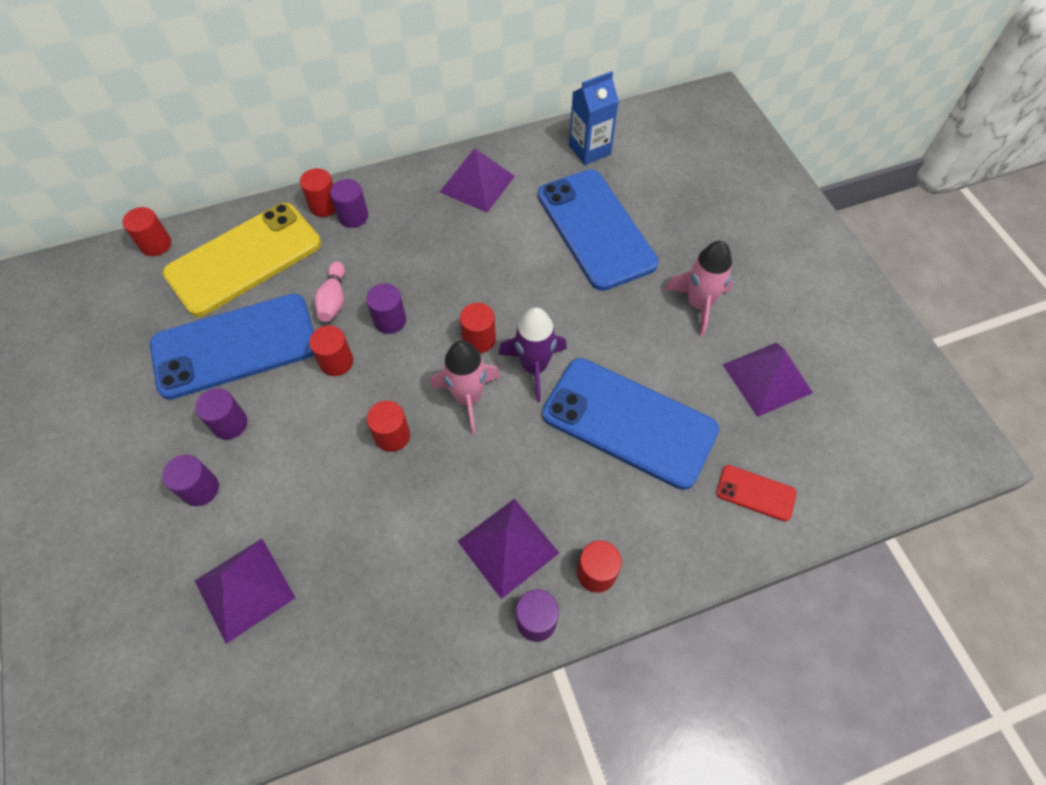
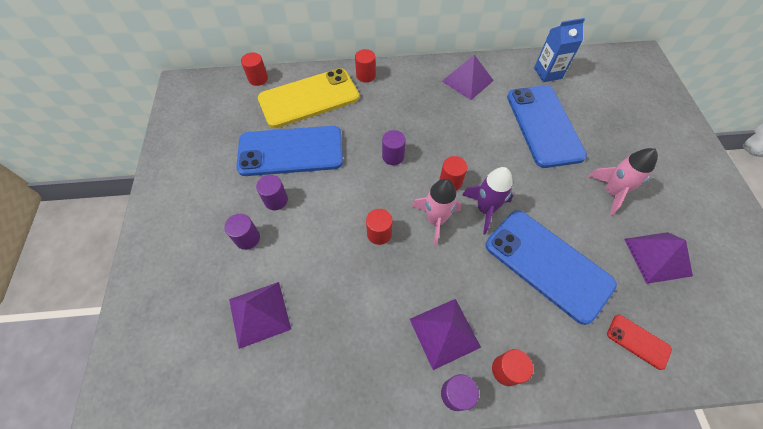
camera: 15 degrees right, 0 degrees up
(333, 300) = (359, 135): pink bowling pin -> none
(336, 362) = (352, 175): red cylinder -> none
(353, 216) = (383, 85): purple cylinder -> none

